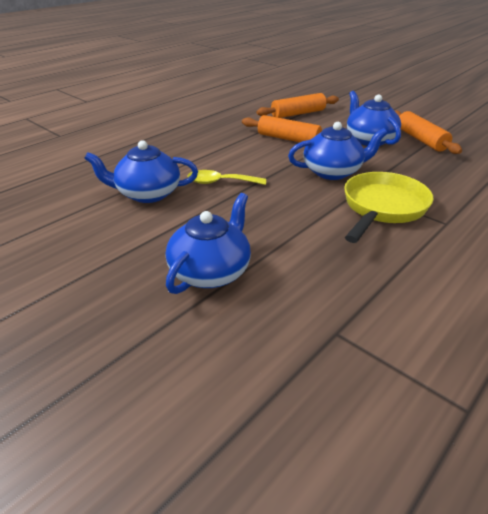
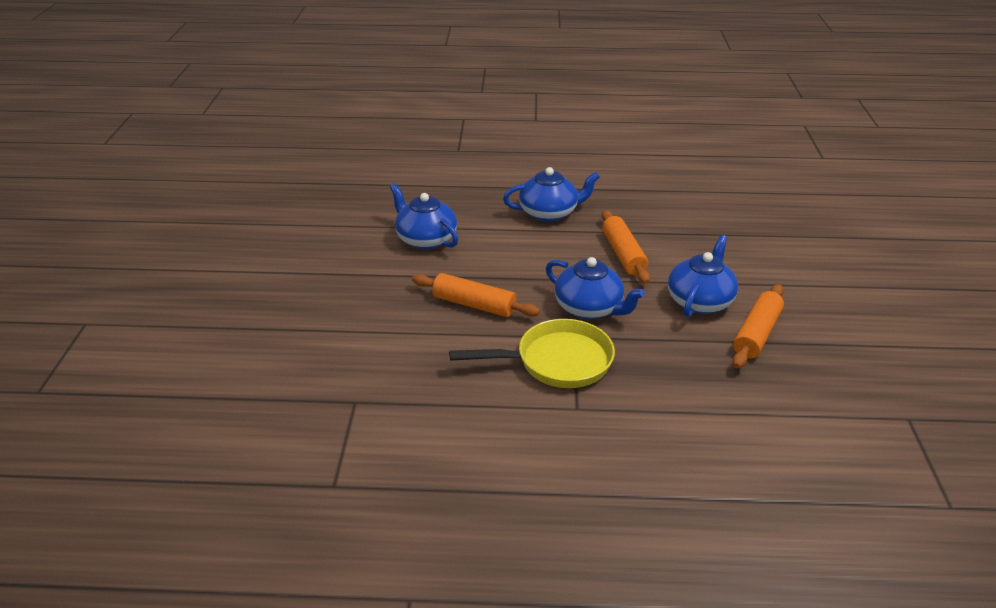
camera: 50 degrees right, 0 degrees up
(211, 271) = (363, 318): blue teapot -> blue teapot (549, 213)
(220, 182) = (487, 261): yellow spoon -> none
(298, 114) = (695, 232): orange rolling pin -> orange rolling pin (474, 305)

